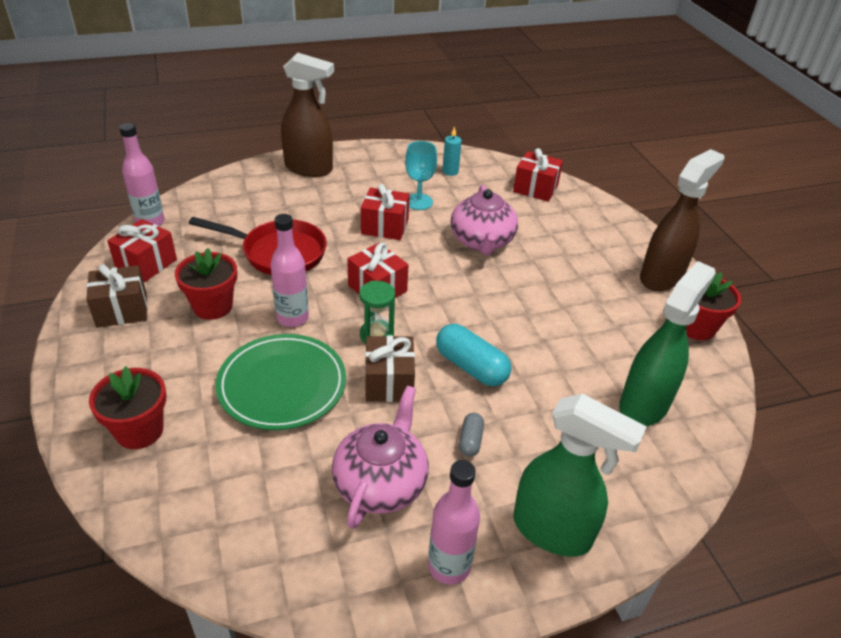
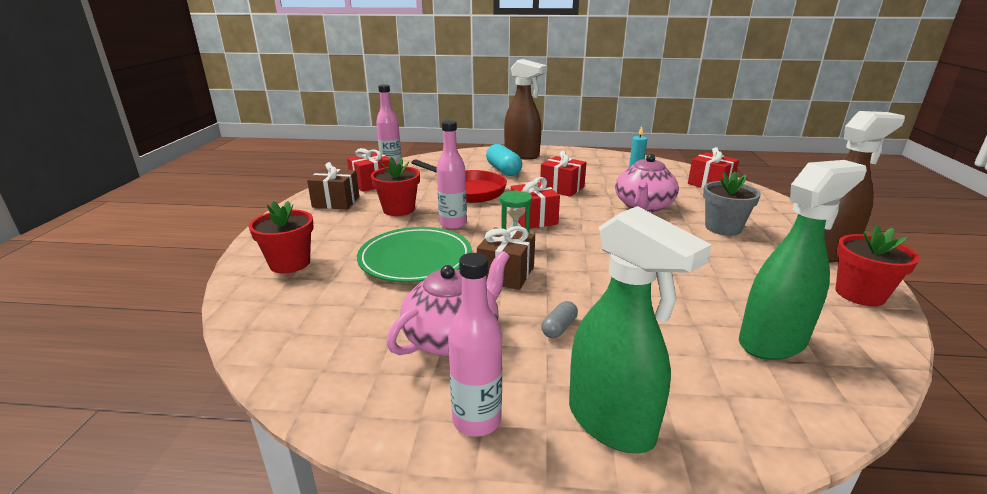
camera: 25 degrees right, 15 degrees down
(419, 202) = (599, 179): turquoise goblet -> none
(471, 367) = (589, 278): turquoise capsule -> turquoise capsule (503, 170)
(567, 260) = (723, 228): none -> grey flower pot

